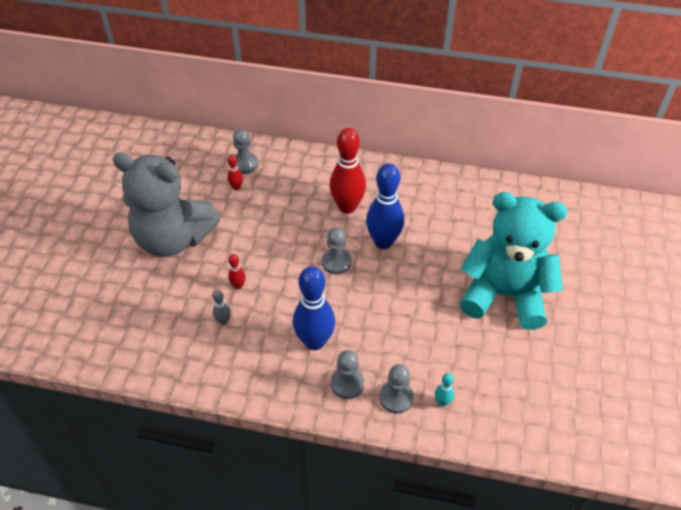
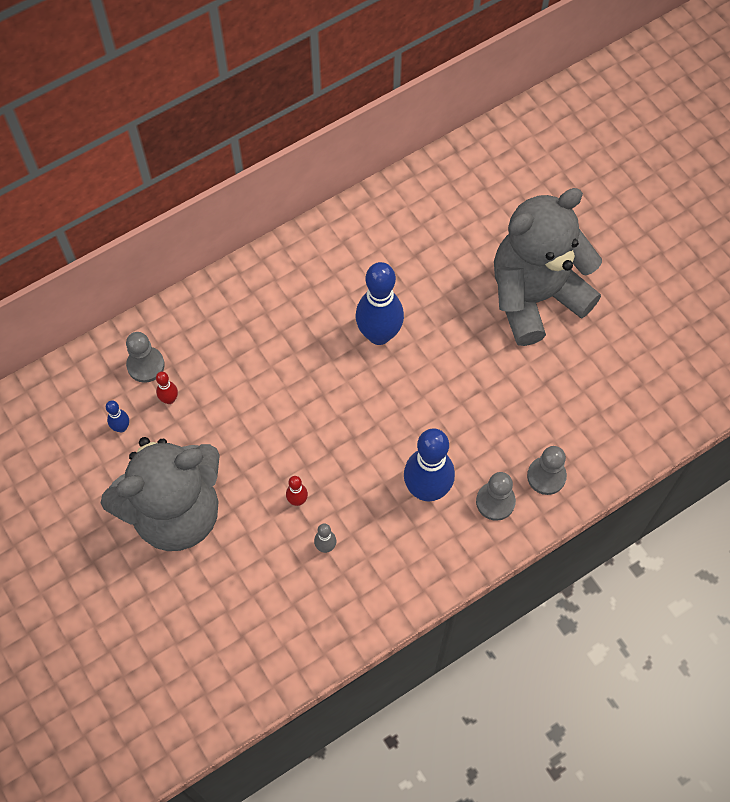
camera: 45 degrees left, 15 degrees up
(198, 181) = (121, 427): none -> blue bowling pin
(336, 262) = (360, 394): grey pawn -> none
(347, 207) = (305, 325): red bowling pin -> none
(442, 402) = (585, 446): turquoise bowling pin -> none
(504, 295) = (535, 297): turquoise teddy bear -> grey teddy bear

